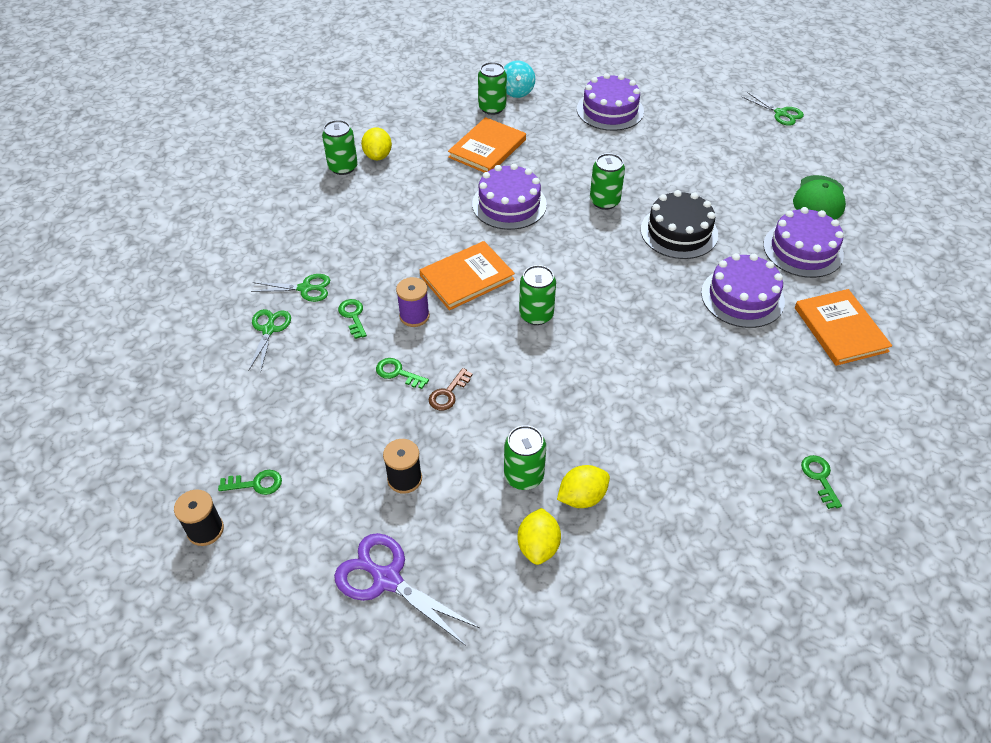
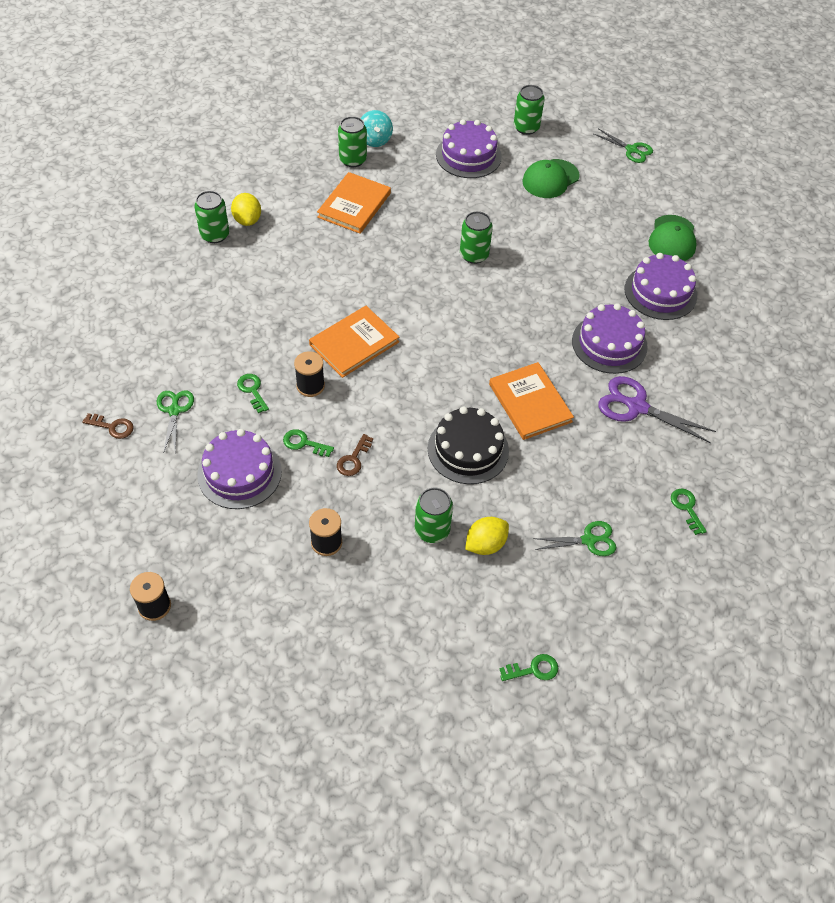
camera: 10 degrees left, 5 degrees up
(202, 341) = (112, 427): none -> brown key
(256, 484) = (192, 559): green key -> green key (533, 669)
(305, 288) = (201, 366): green scissors -> green scissors (589, 540)
(386, 579) = (325, 633): purple scissors -> purple scissors (636, 407)
(414, 316) = (310, 386): purple spool -> black spool
(509, 204) = (383, 264): purple cake -> purple cake (239, 473)
(536, 315) = (423, 376): green can -> green can (526, 127)
(538, 546) = (453, 591): yellow lemon -> none
(679, 232) = (546, 282): black cake -> black cake (468, 449)
(692, 135) = (550, 179): none -> green cap
(840, 329) = (697, 368): orange book -> orange book (530, 403)

